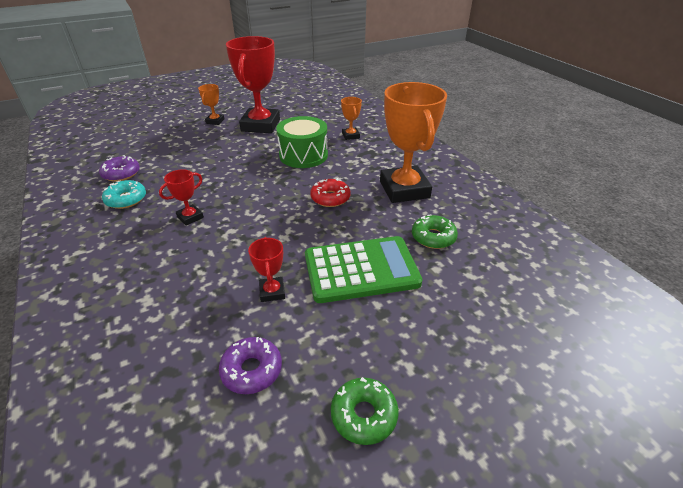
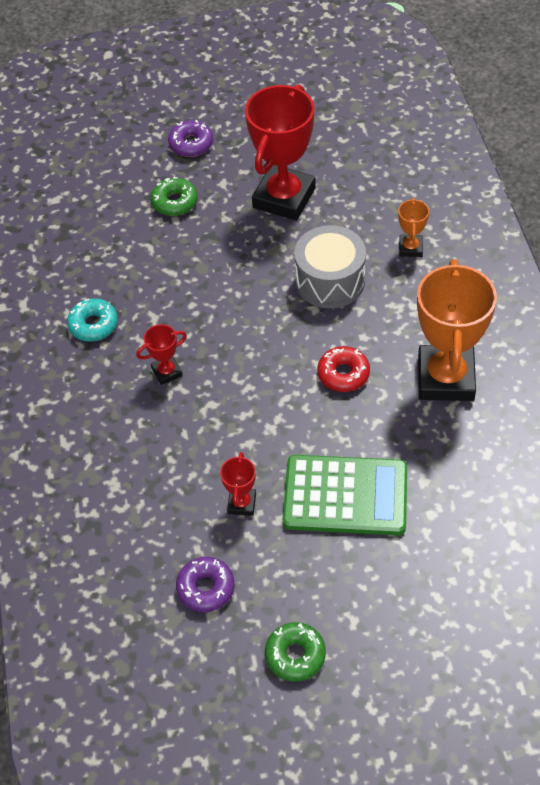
camera: 20 degrees right, 15 degrees up
(121, 174) = (87, 273): purple donut -> purple donut (191, 144)
(215, 121) = (219, 175): orange trophy -> none
(303, 155) = (330, 281): green drum -> grey drum
(433, 237) = (448, 467): green donut -> green donut (175, 202)

